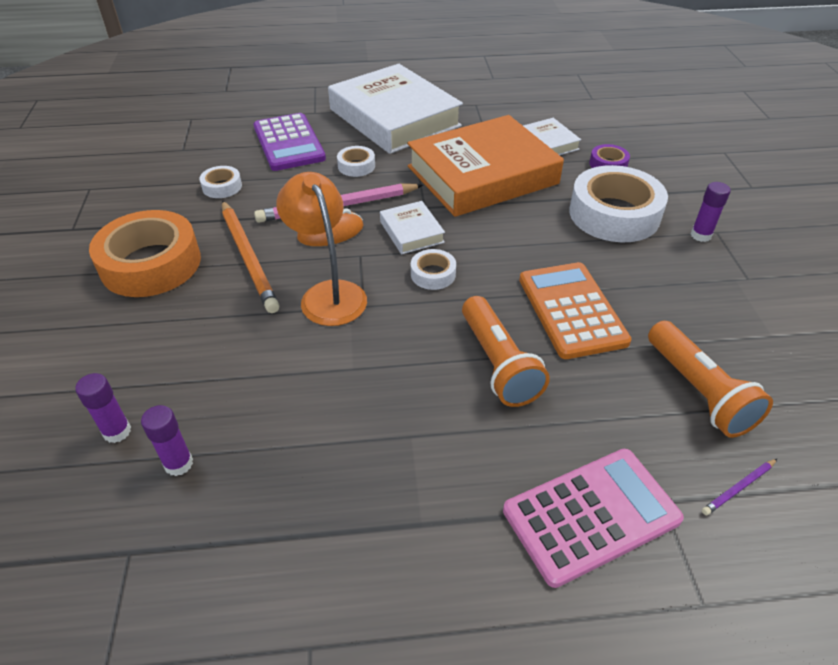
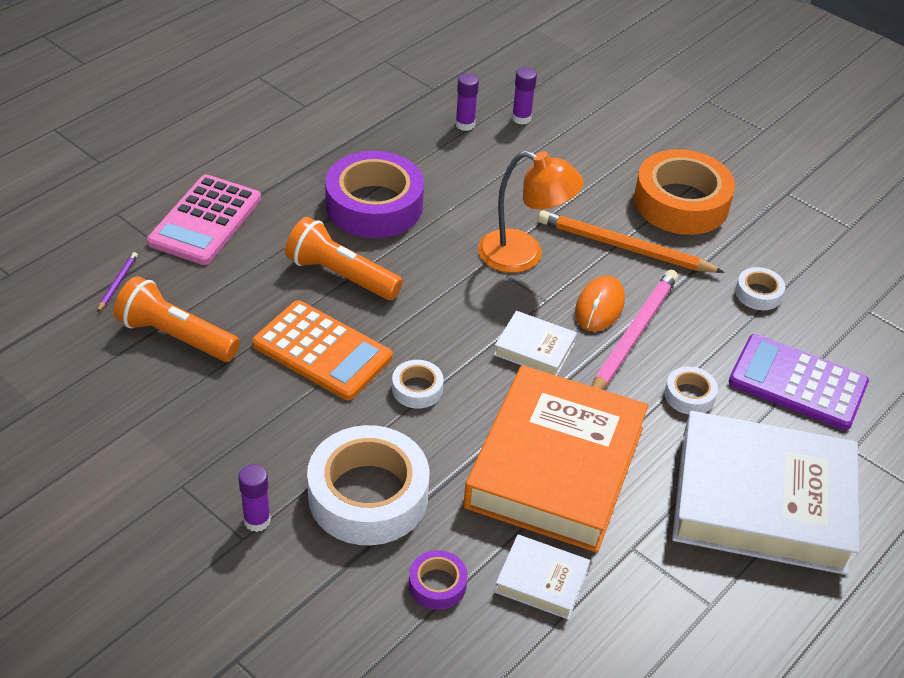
camera: 135 degrees right, 0 degrees up
(393, 419) = (374, 205): none -> purple tape
(433, 274) = (466, 318): white tape -> white tape (417, 389)

